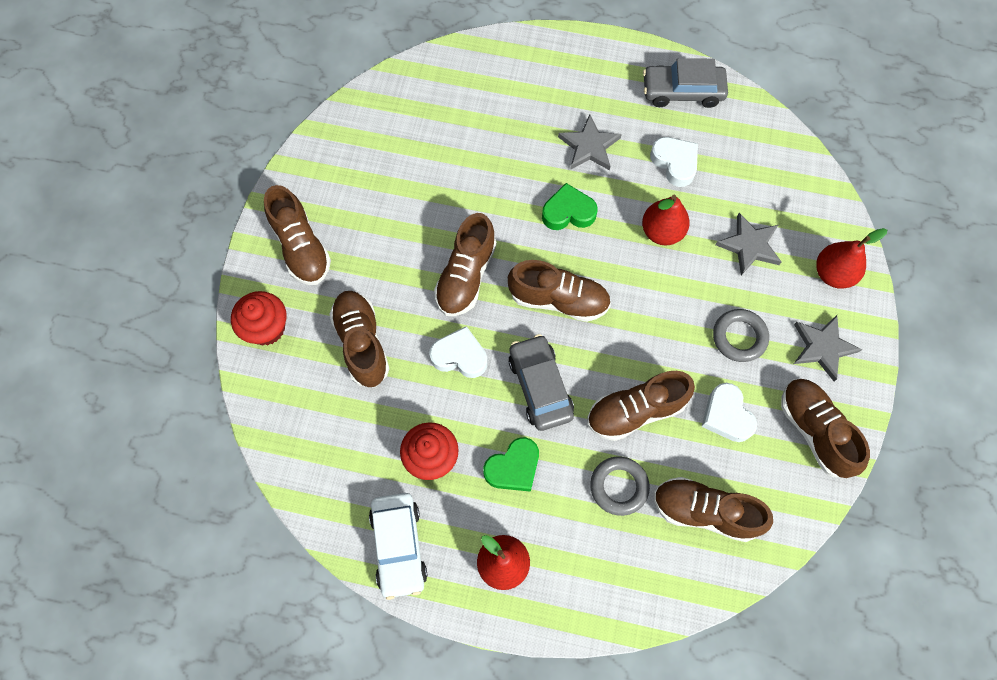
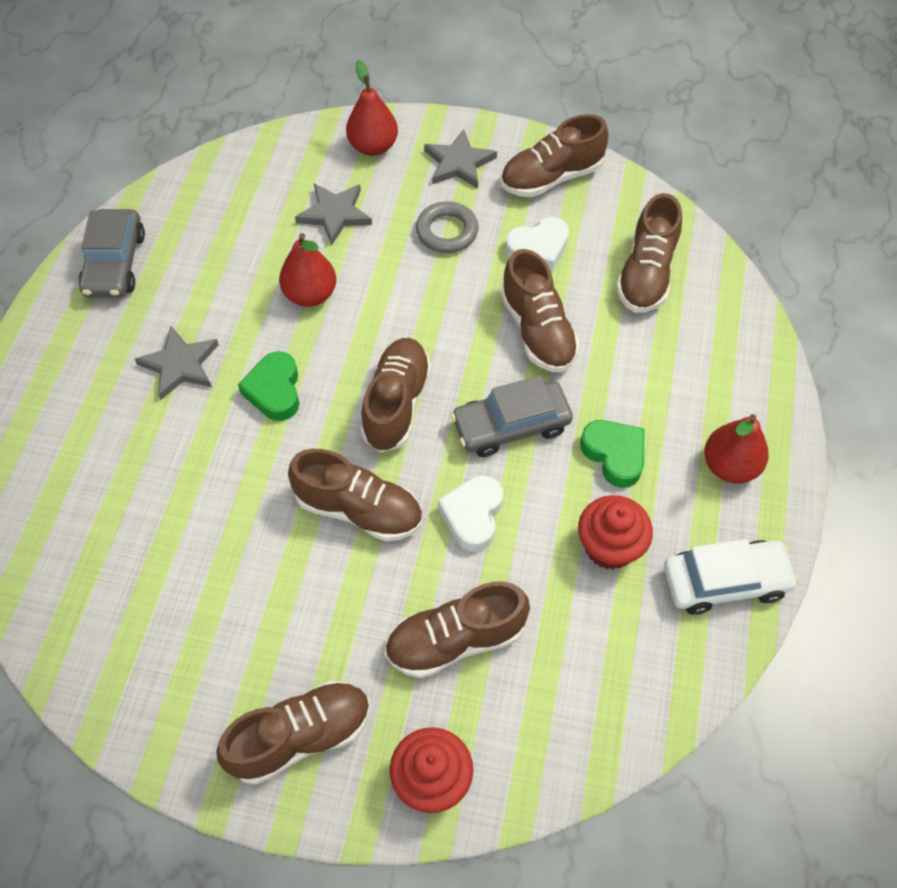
camera: 90 degrees left, 10 degrees down
(619, 486) = (627, 350): grey ring -> none
(675, 163) = (217, 277): white heart -> none

